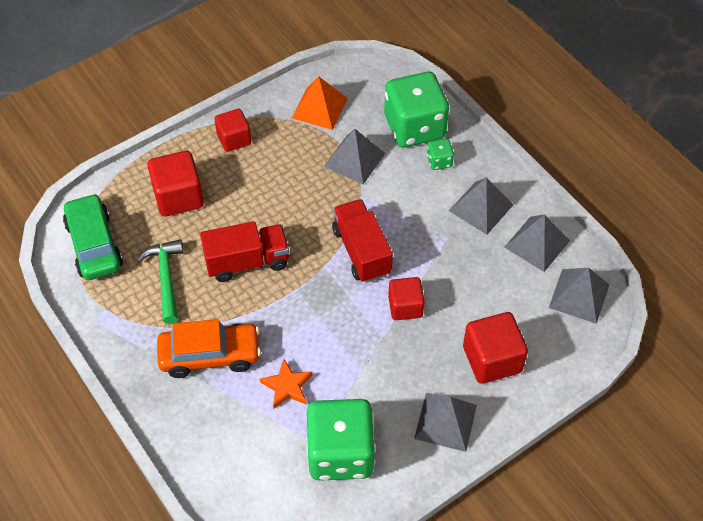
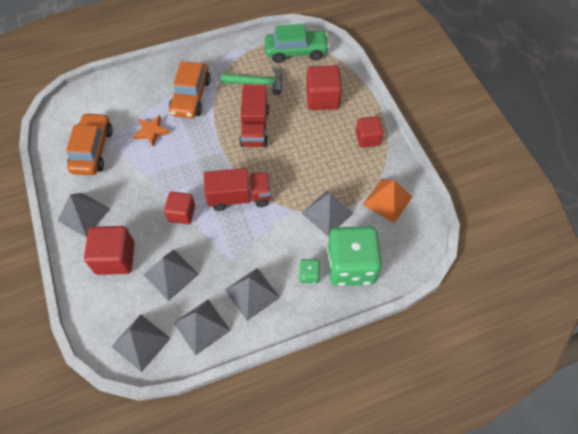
camera: 105 degrees right, 5 degrees up
(340, 453) = (92, 150): green dice -> orange car
(489, 292) = (171, 274): none -> grey pyramid

